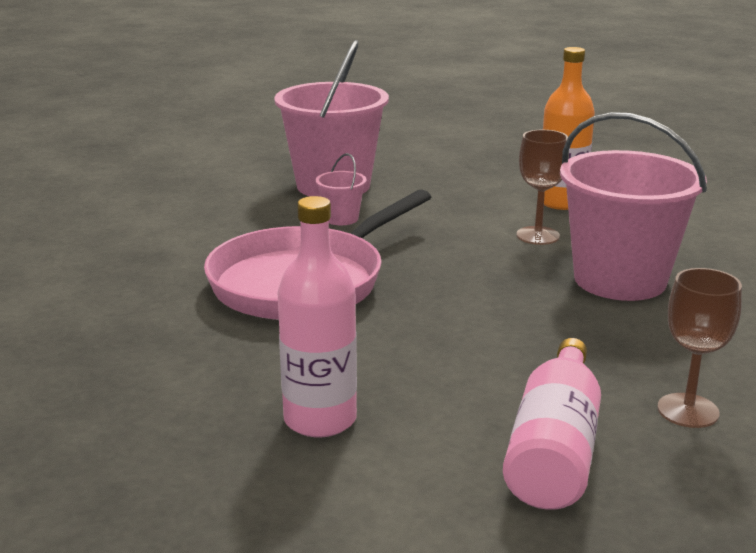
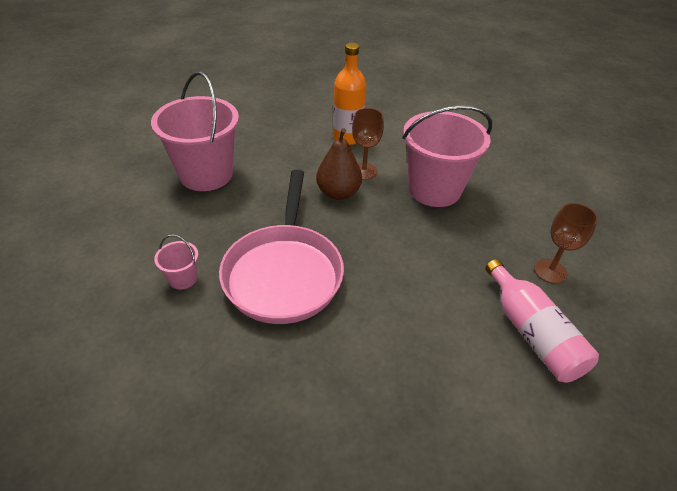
camera: 40 degrees left, 20 degrees up
(320, 419) = (416, 385): pink bottle -> none
(341, 218) = (244, 204): pink bucket -> pink bucket (183, 279)
(471, 243) = (338, 193): none -> brown pear

